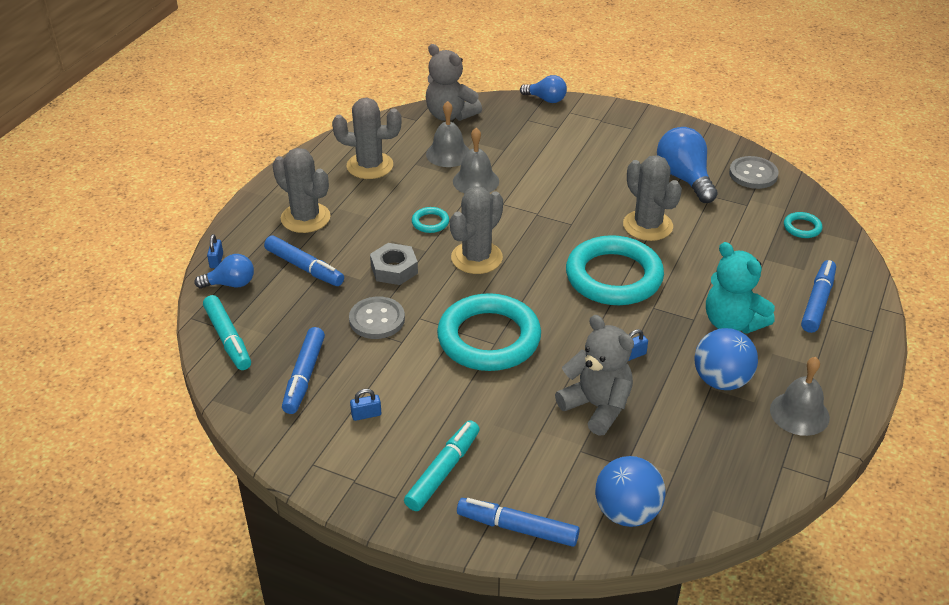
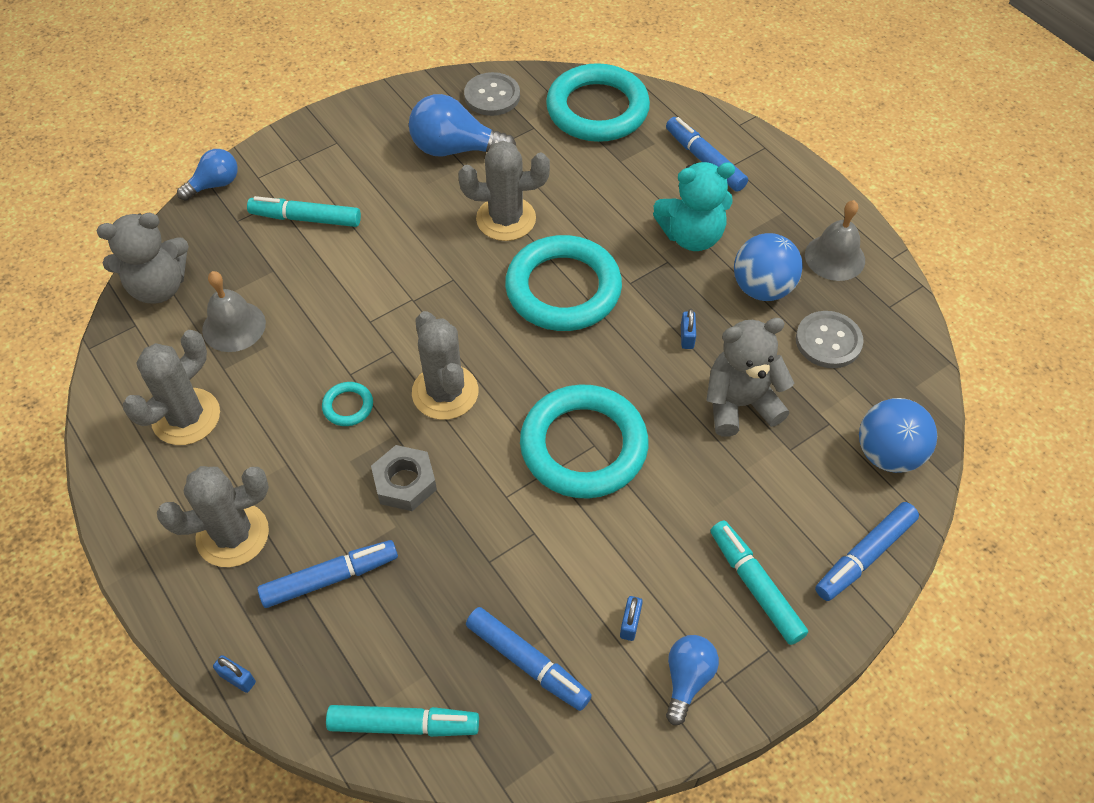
camera: 60 degrees left, 15 degrees up
(230, 284) = (298, 679): blue light bulb -> blue light bulb (687, 679)
(377, 319) = (480, 541): grey button -> grey button (828, 341)
(476, 181) = (308, 325): grey bell -> none
(557, 144) = (306, 218): none -> turquoise marker
(802, 227) = (597, 109): turquoise ring -> turquoise ring, size x2.44

